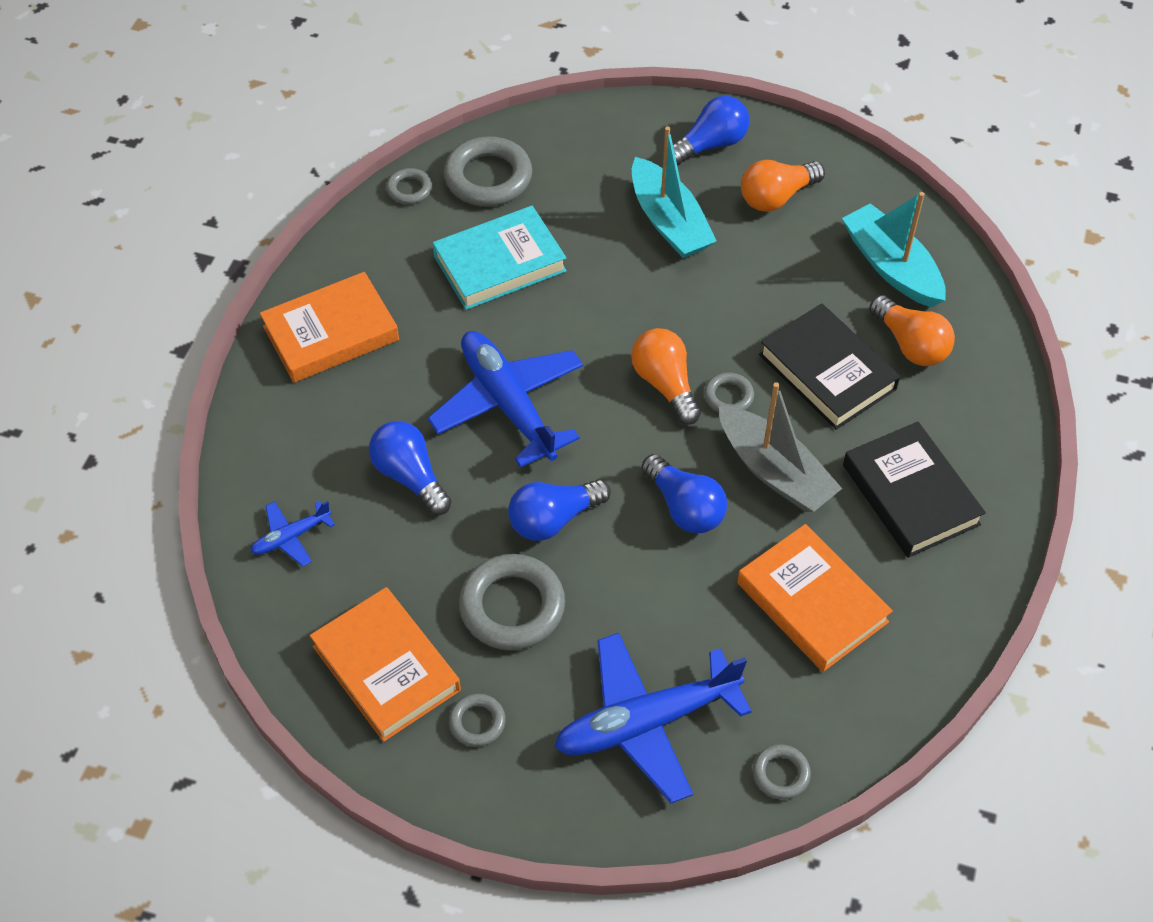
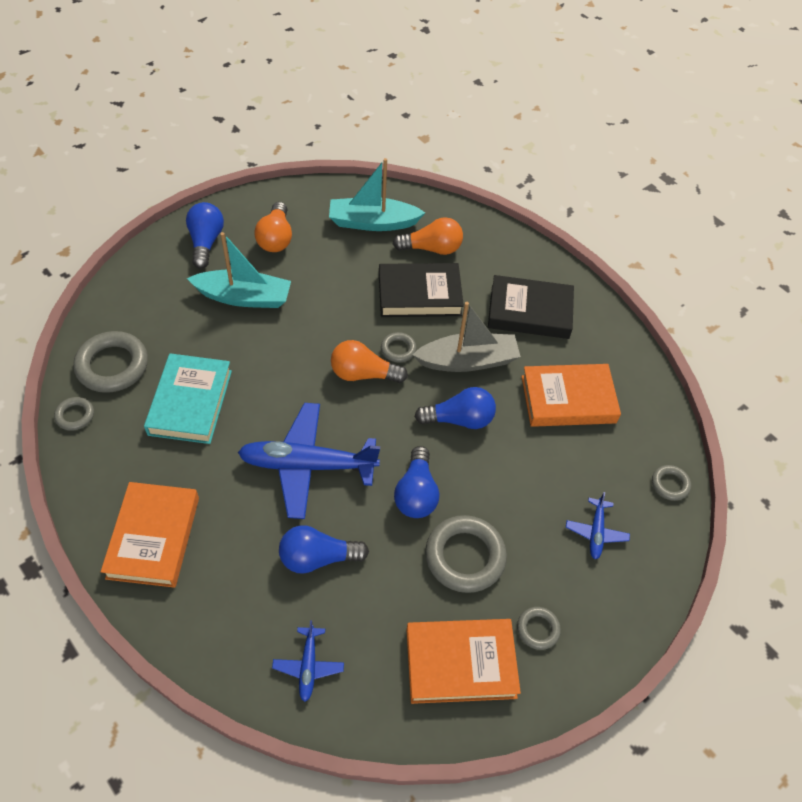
camera: 60 degrees left, 0 degrees up
(646, 722) = (596, 532): blue plane -> blue plane, size x0.47

